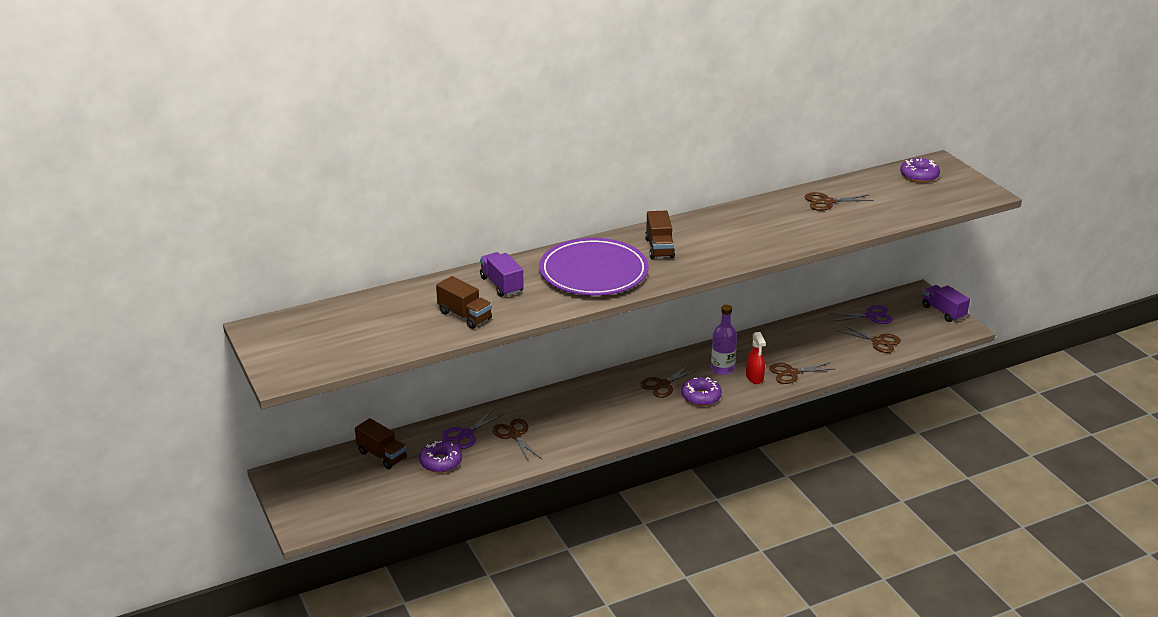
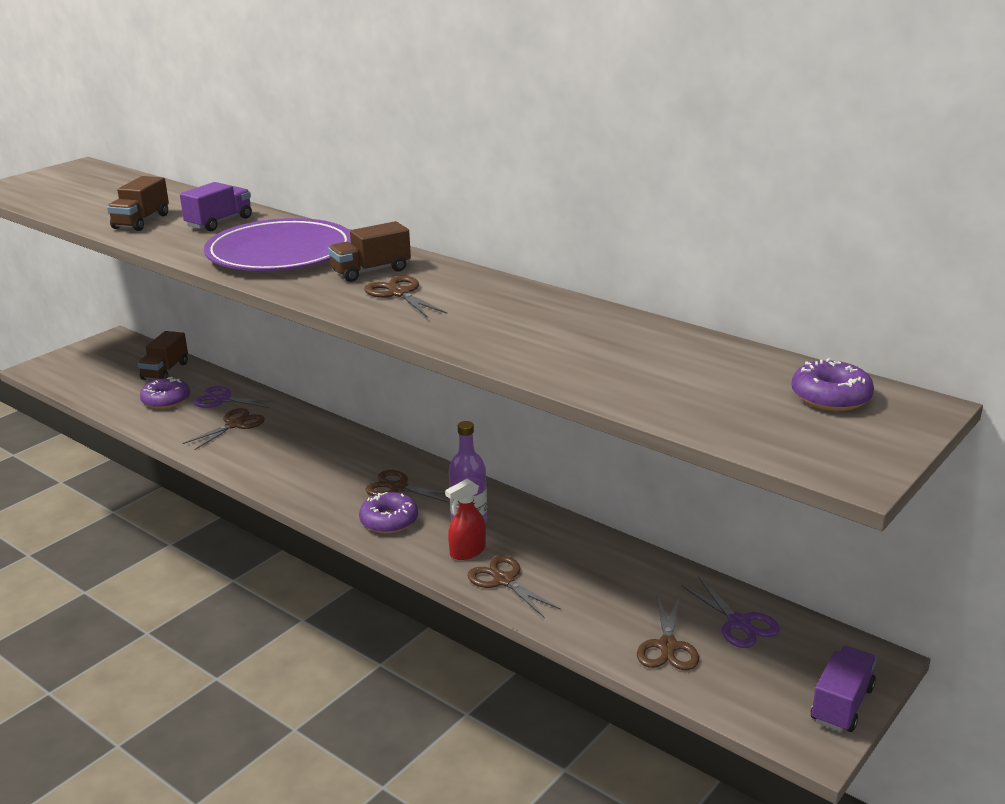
camera: 65 degrees right, 5 degrees down
(827, 202) = (628, 342): brown scissors -> brown scissors (399, 293)

